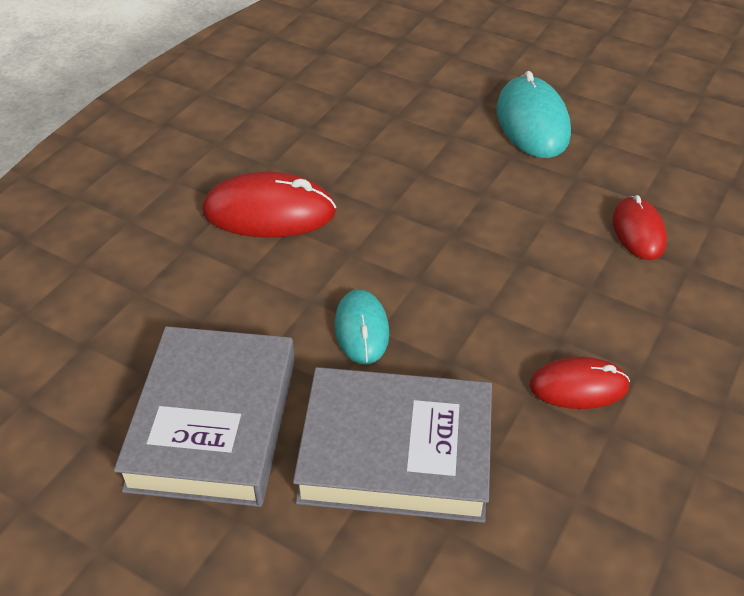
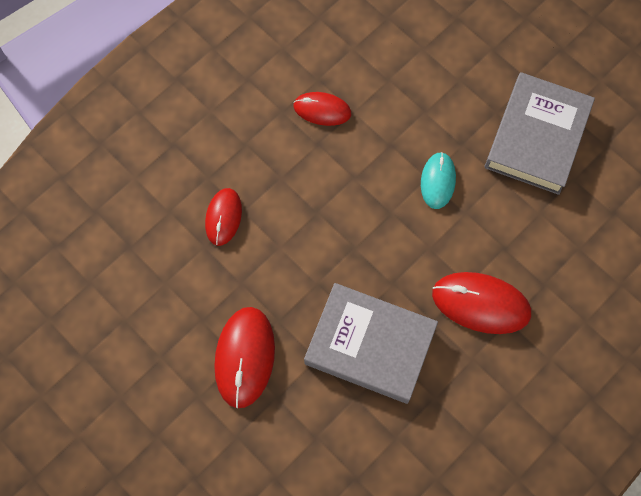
camera: 165 degrees left, 25 degrees up
(396, 452) = (439, 95): grey book -> grey book (370, 345)
(532, 122) = (244, 357): turquoise mouse -> red mouse

